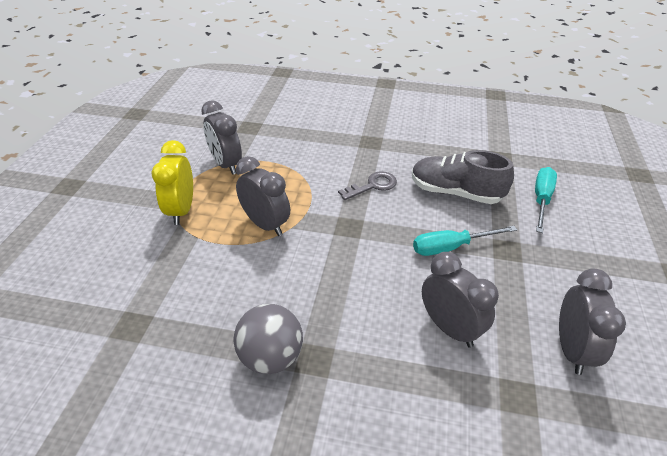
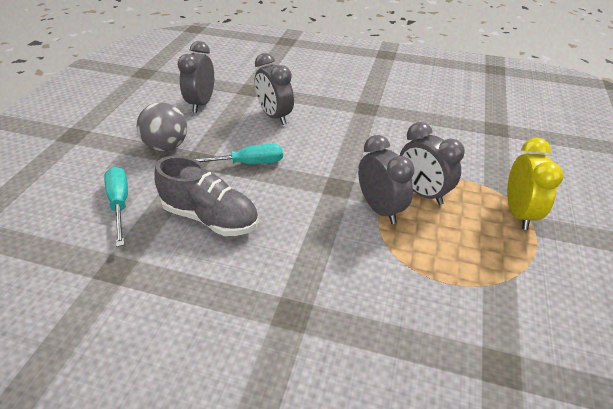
camera: 175 degrees left, 0 degrees up
(226, 165) = (501, 278): grey clock -> grey clock (380, 209)
(271, 357) = (394, 110): grey ball -> grey ball (167, 146)
(372, 186) = (305, 232): grey key -> none
(541, 199) = (120, 204): turquoise screwdriver -> turquoise screwdriver turned 135 degrees clockwise

